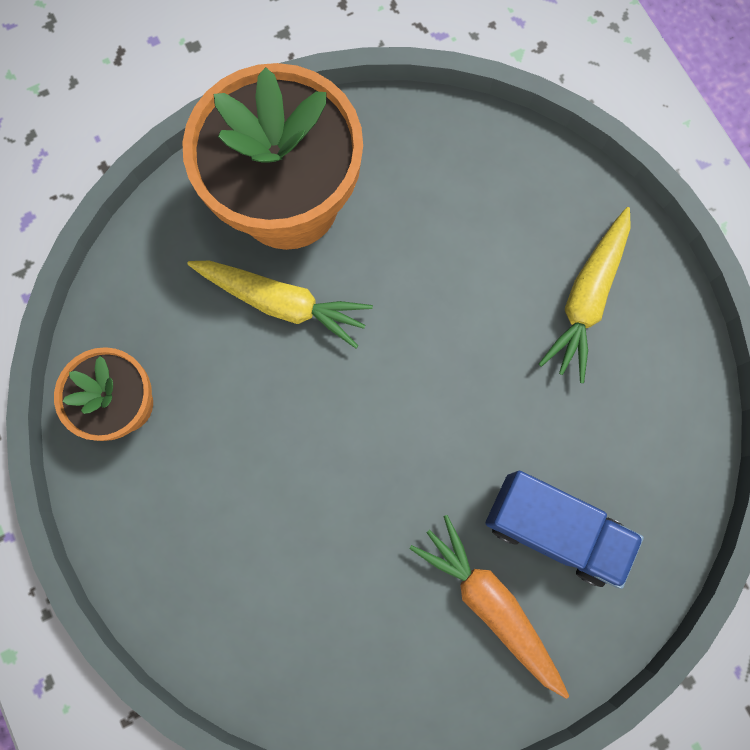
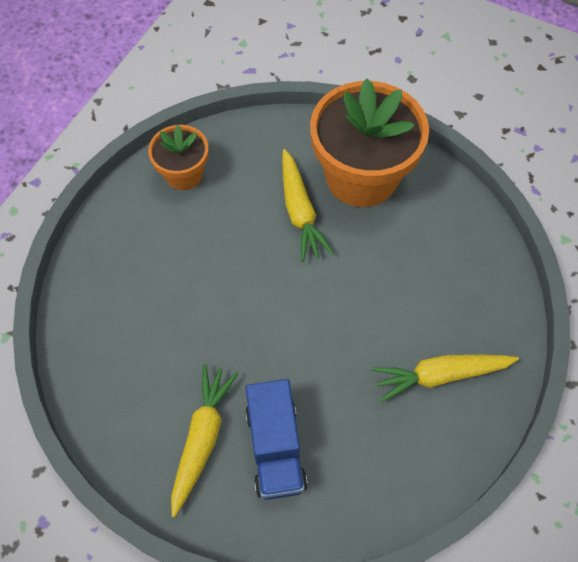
camera: 55 degrees right, 15 degrees down
(490, 603) = (202, 438): orange carrot -> yellow carrot

